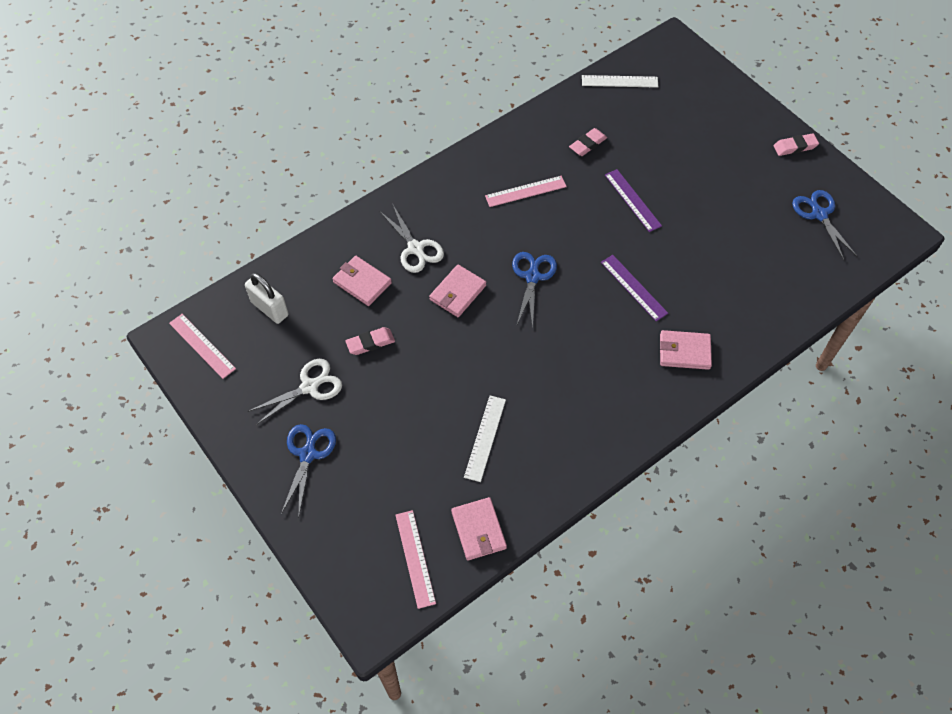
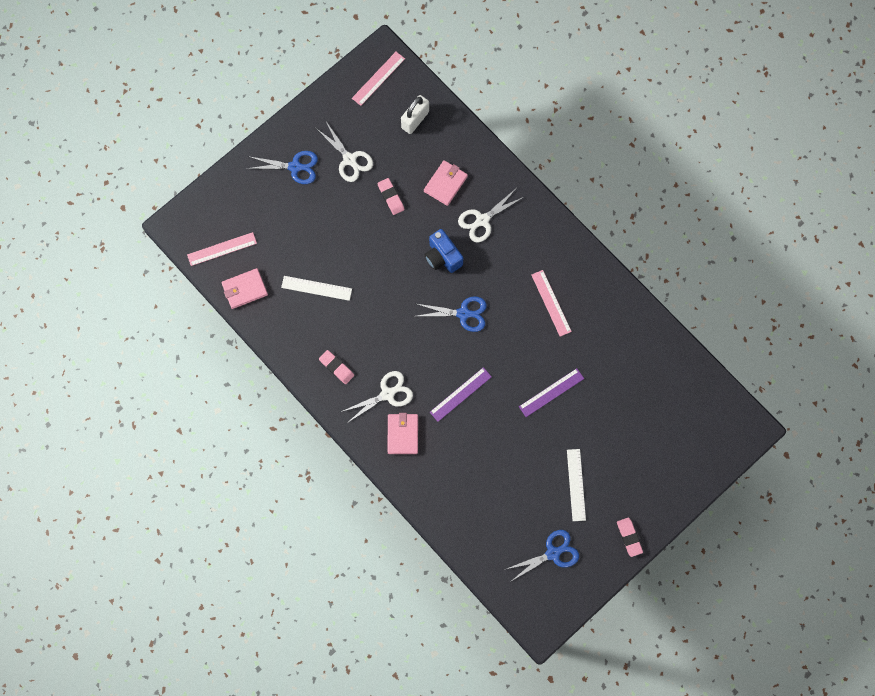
camera: 85 degrees right, 15 degrees up
(457, 292) = (442, 257): pink wallet -> blue camera
(587, 144) = (610, 353): pink eraser -> pink eraser (336, 367)
(619, 81) = (690, 379): white ruler -> white ruler (576, 485)
(632, 365) = (387, 394): none -> white scissors

